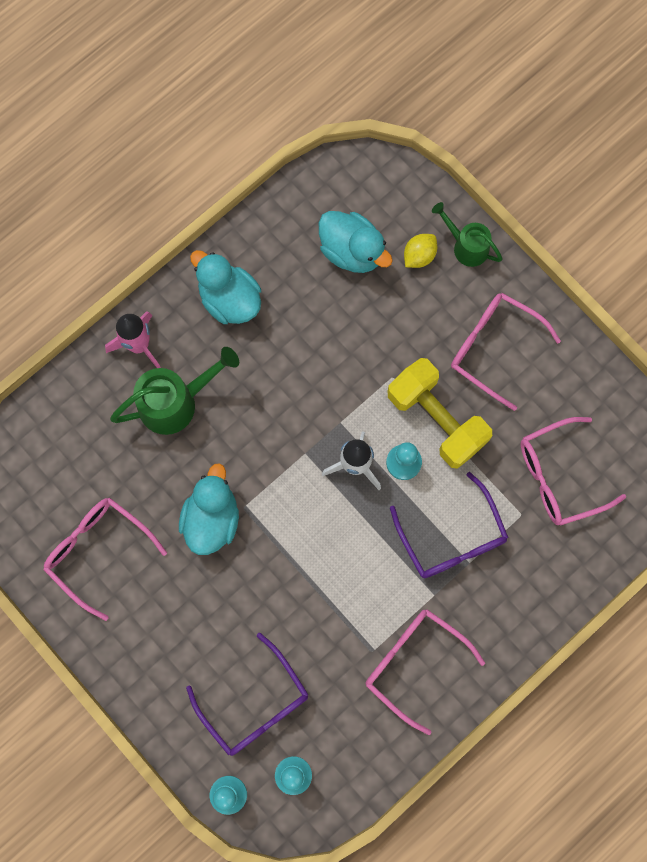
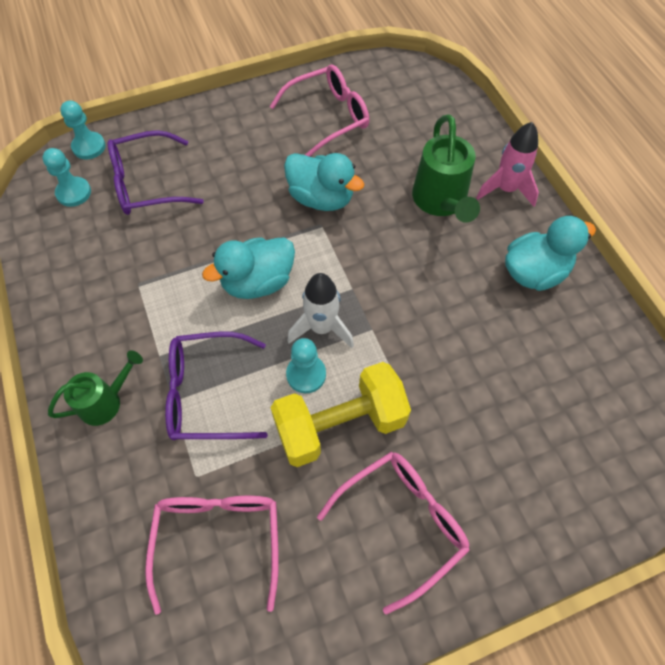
camera: 110 degrees right, 15 degrees down
(352, 251) = (565, 405): turquoise duck -> turquoise duck (258, 282)
(415, 664) = (105, 315): pink glasses -> none
(419, 256) = (543, 477): yellow lemon -> none
(466, 246) = (545, 540): green watering can -> green watering can (106, 401)

